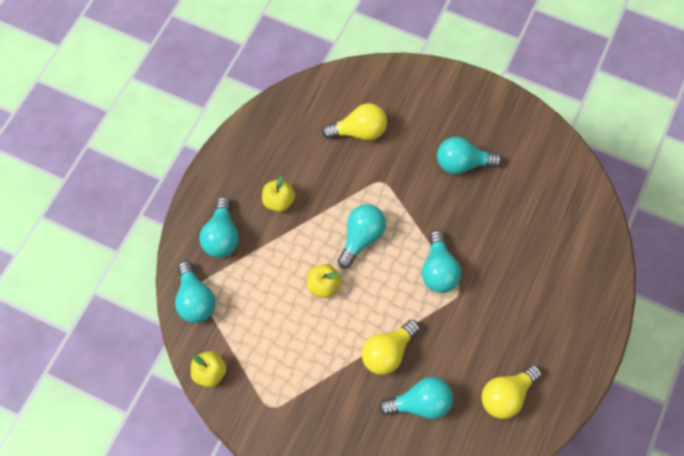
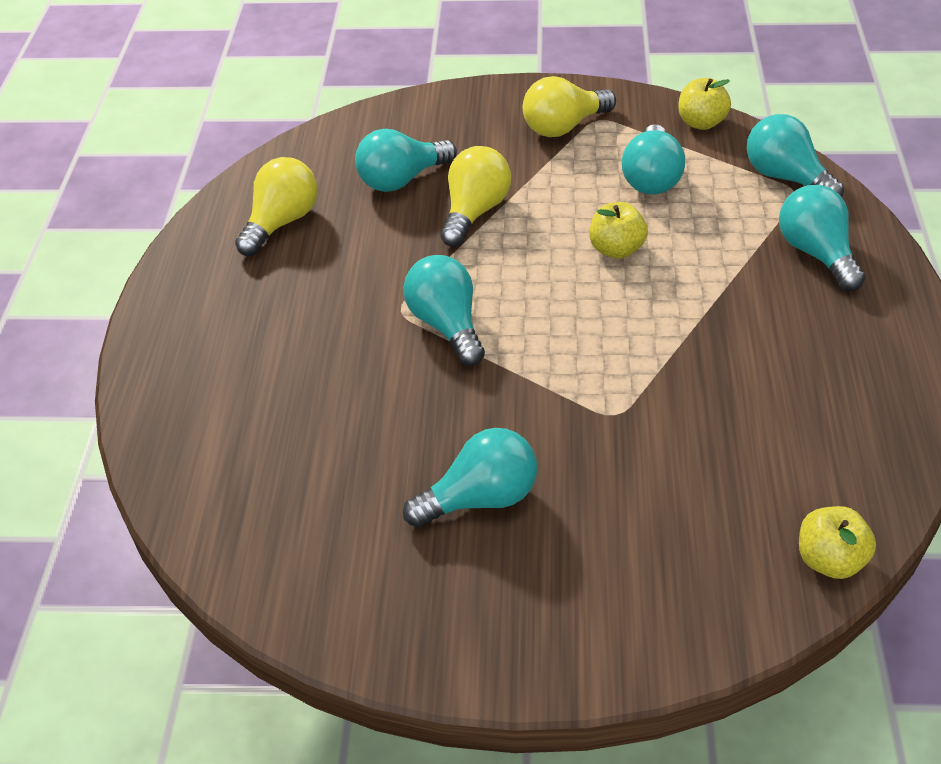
camera: 160 degrees right, 20 degrees down
(279, 201) = (768, 325): yellow apple -> yellow apple (829, 560)
(359, 131) = (712, 482): yellow light bulb -> yellow light bulb (563, 127)
(361, 238) = (598, 324): turquoise light bulb -> turquoise light bulb (651, 178)

